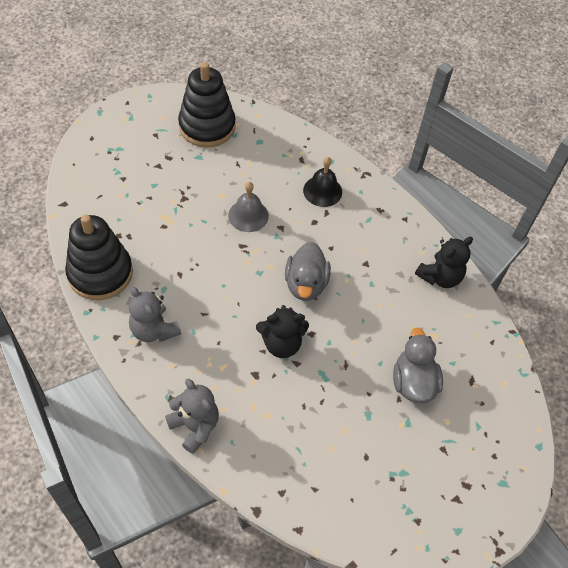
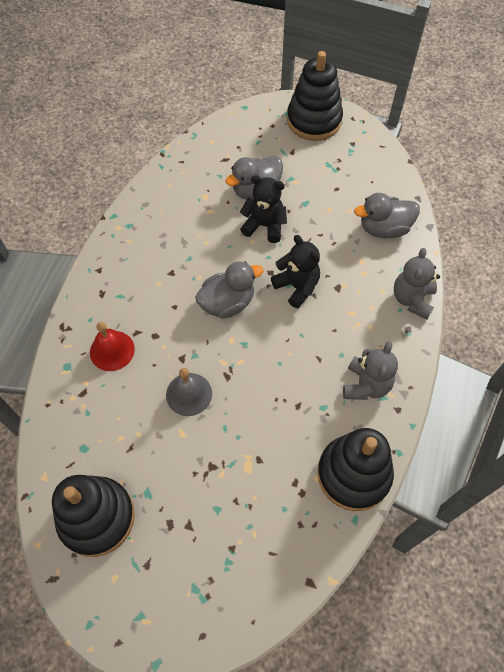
camera: 120 degrees left, 5 degrees up
(286, 464) = (384, 228): none -> grey duck
(322, 191) = (112, 350): black bell -> red bell
(440, 277) = (145, 217): black teddy bear -> black teddy bear (264, 226)
(477, 505) = (314, 120): none -> black stacking toy

